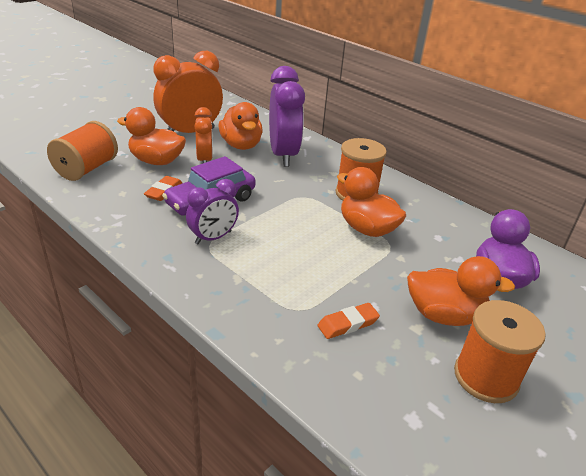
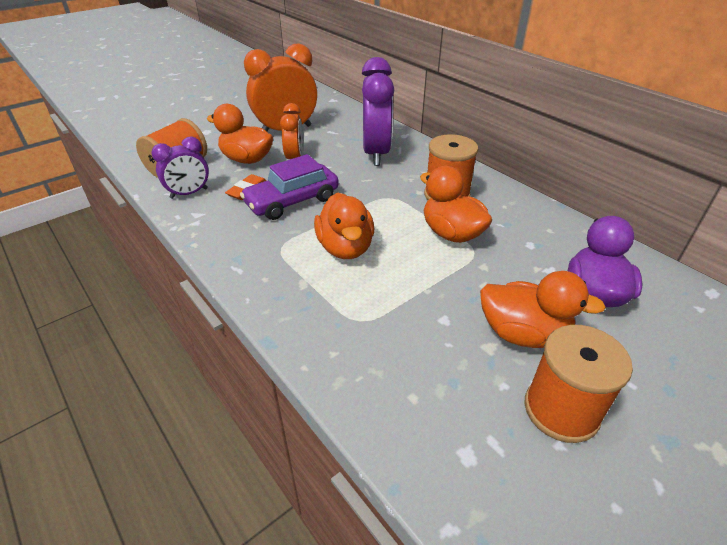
camera: 10 degrees right, 5 degrees up
(213, 237) = (287, 239): purple clock -> purple clock (189, 193)
(241, 145) = (334, 143): orange duck -> orange duck (345, 248)
(348, 324) = (411, 339): orange eraser -> none

